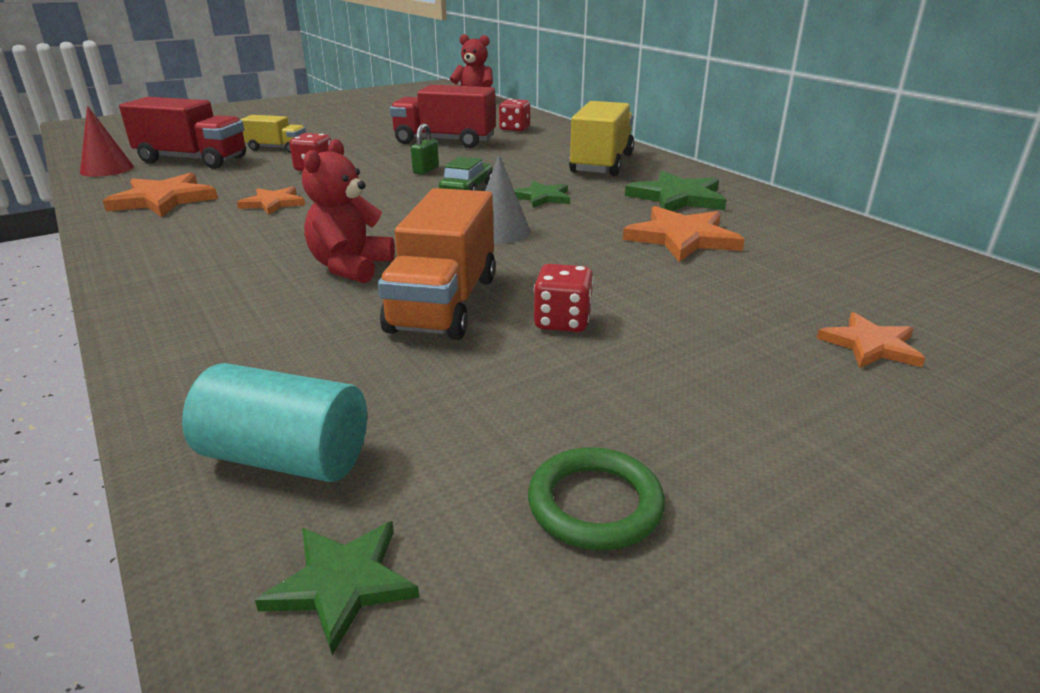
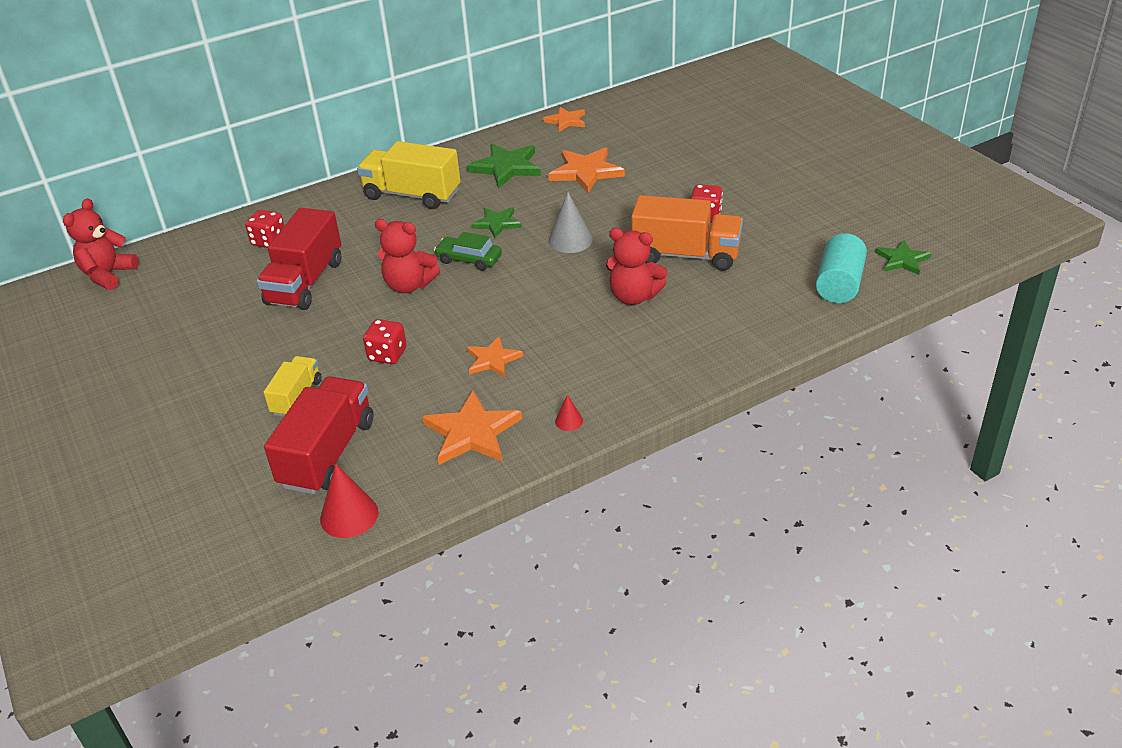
camera: 85 degrees left, 10 degrees up
(132, 236) = (569, 421): none -> red cone
(426, 170) = (409, 285): green padlock -> red teddy bear
(595, 504) = (848, 210): green ring -> none
(870, 345) = (720, 137): orange star -> orange star (566, 121)

